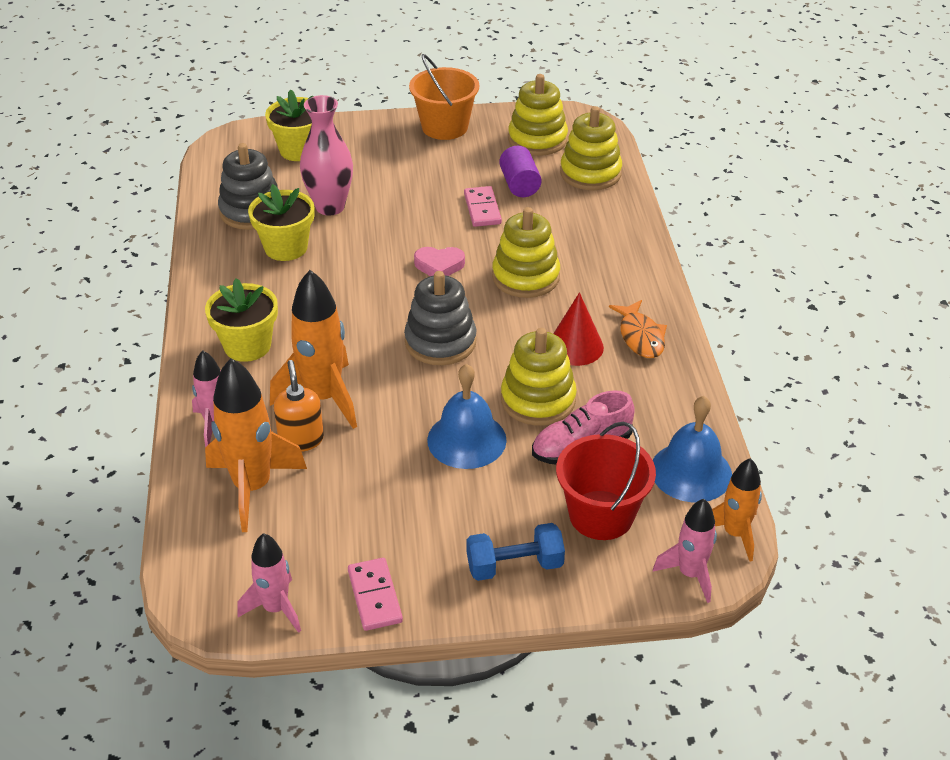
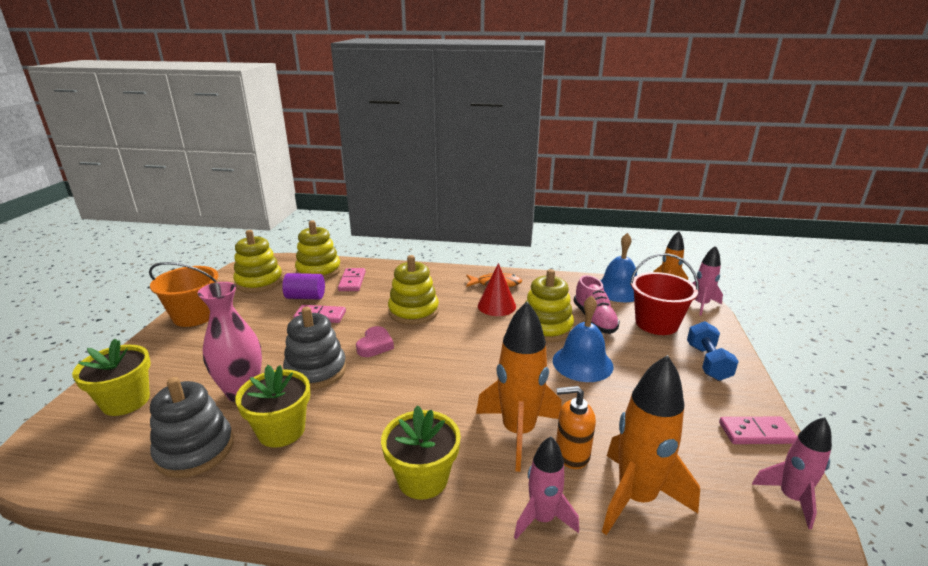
camera: 75 degrees left, 15 degrees down
(440, 342) = (469, 358): grey stacking toy -> grey stacking toy (316, 371)
(577, 208) = (352, 281): none -> pink domino

